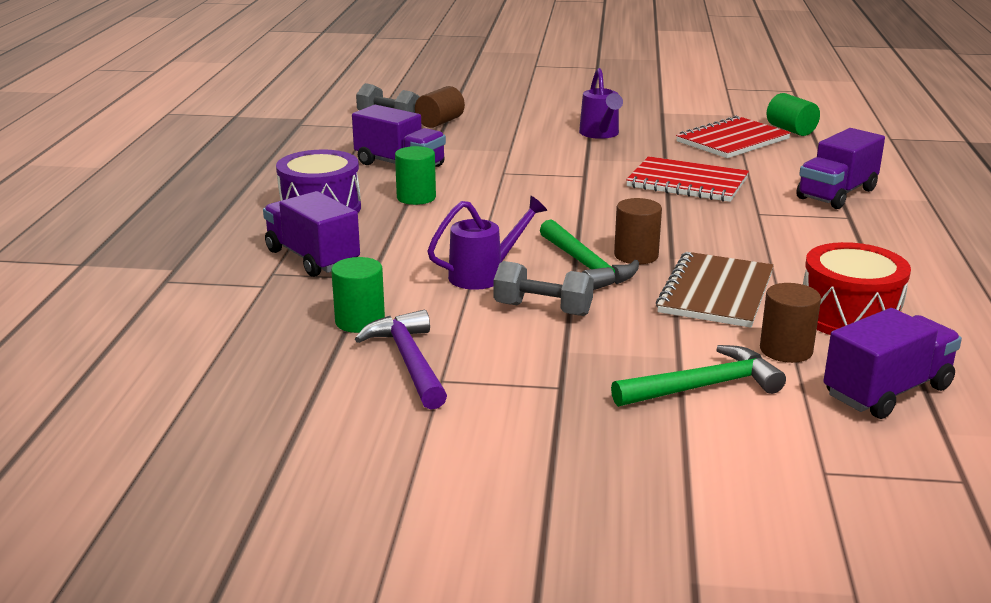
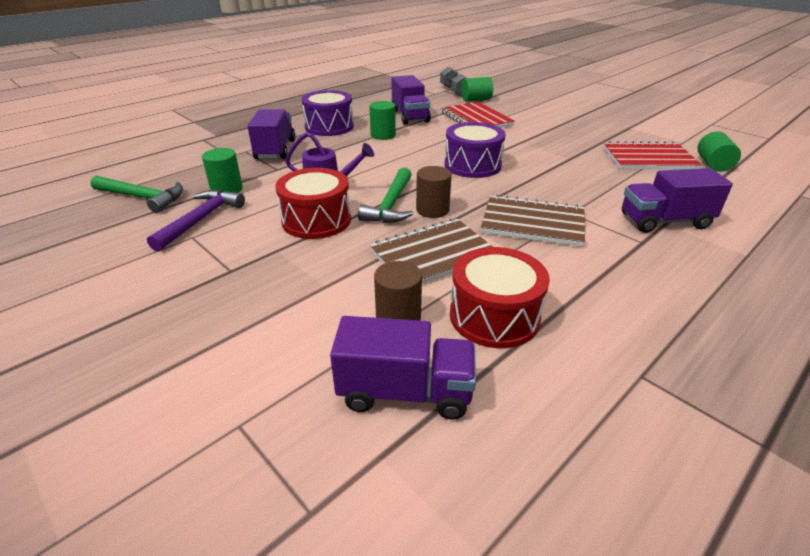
camera: 40 degrees right, 10 degrees up
(440, 122) = (476, 100): brown cylinder -> green cylinder
(543, 309) = (316, 220): grey dumbbell -> red drum
(586, 199) = (472, 165): none -> purple drum
(600, 134) = (559, 130): purple watering can -> none
(687, 183) = (559, 176): red notebook -> red notebook (476, 119)
(703, 387) = (298, 314): green hammer -> green hammer (142, 197)
(744, 234) = (532, 223): none -> brown notebook

